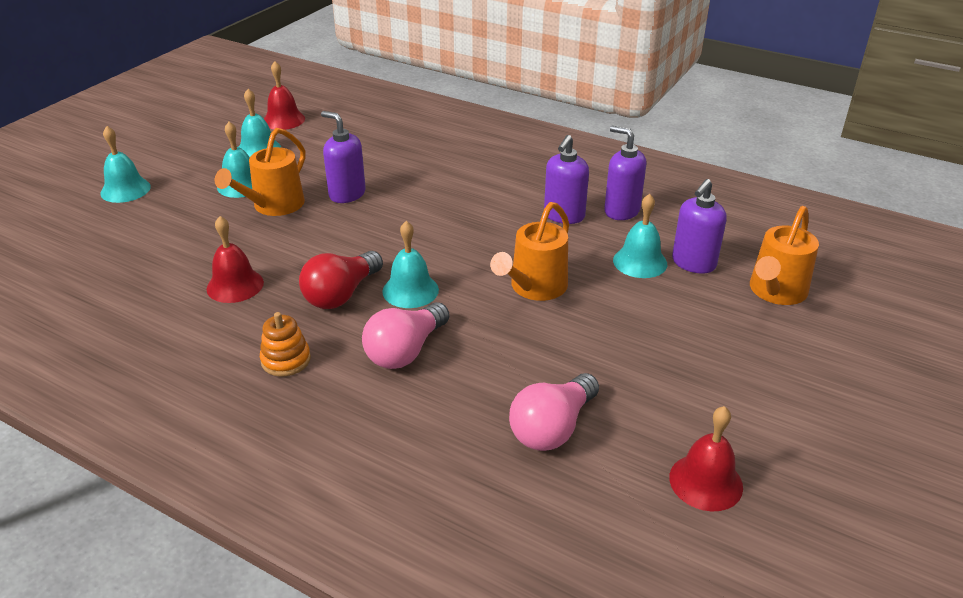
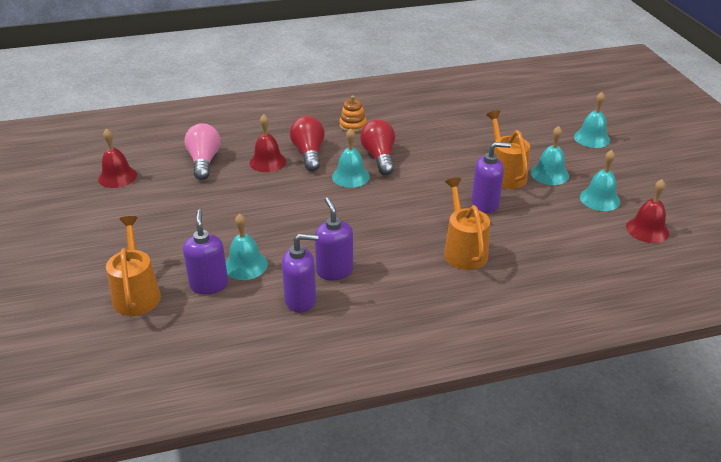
camera: 135 degrees right, 0 degrees up
(235, 285) = (433, 135): red bell -> red bell (267, 162)
(405, 351) = (309, 153): pink light bulb -> red light bulb
(534, 288) = (289, 213): orange watering can -> orange watering can (463, 250)

